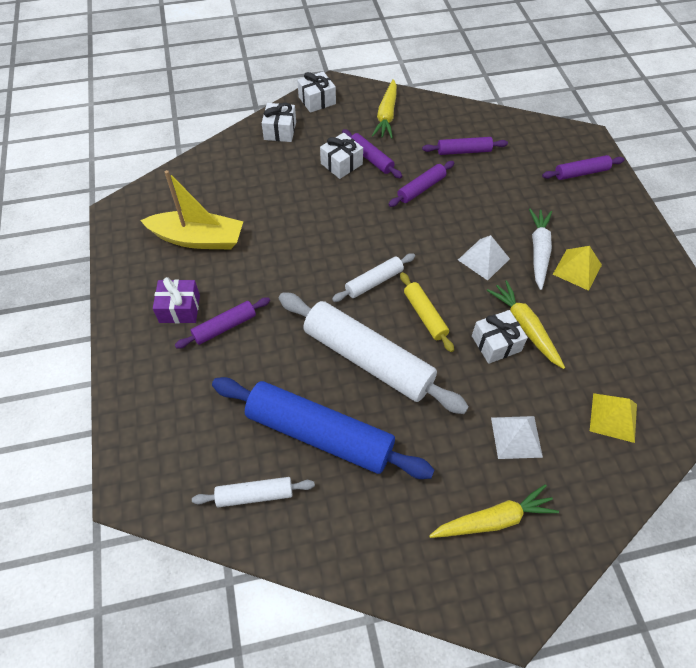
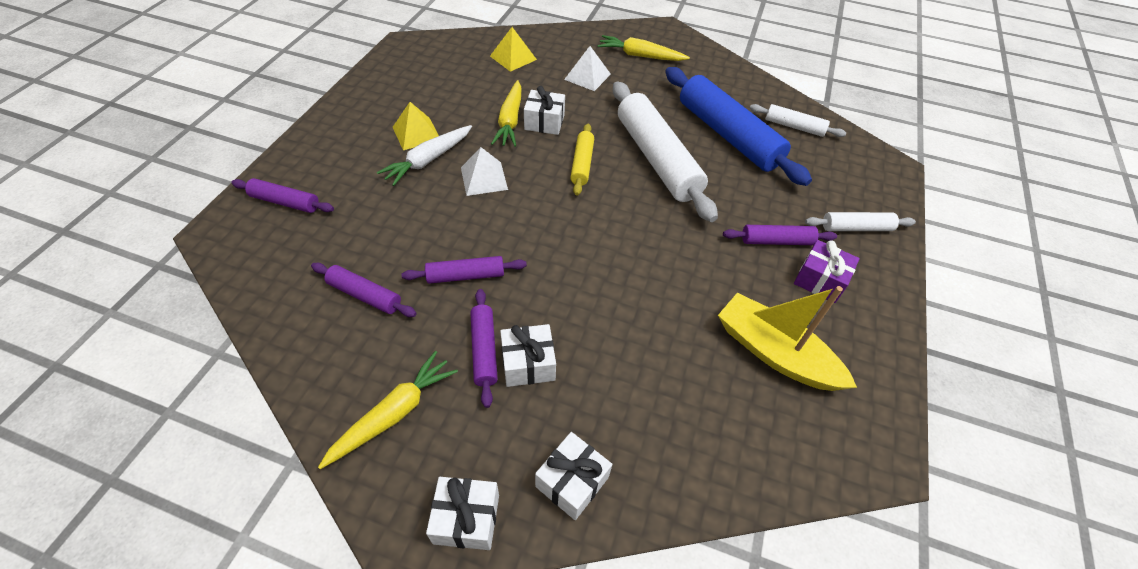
camera: 150 degrees left, 5 degrees down
(374, 282) = (604, 210): white rolling pin -> white rolling pin (856, 228)

